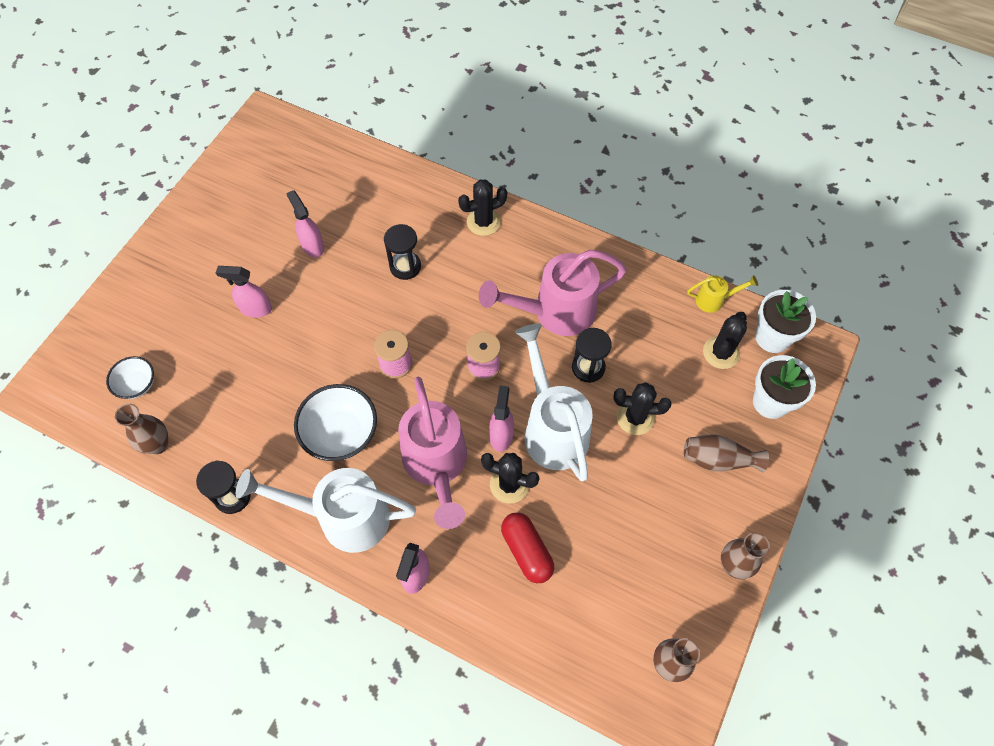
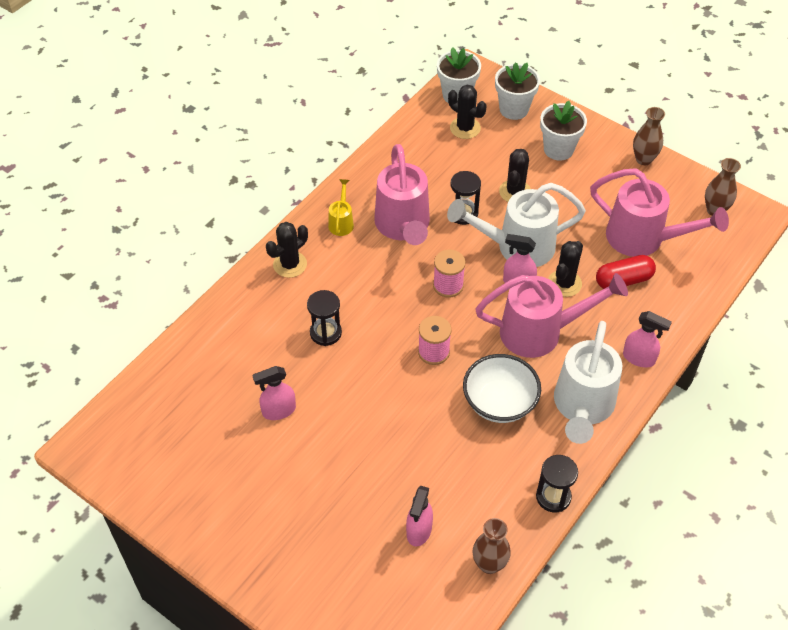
camera: 80 degrees left, 10 degrees down
(137, 385) = (415, 585): white bowl -> none
(255, 309) = (345, 468): pink spray bottle -> pink spray bottle (419, 531)
(483, 222) = (290, 264): black cactus -> black cactus turned 60 degrees clockwise
(597, 571) = (643, 239): none -> pink watering can
(714, 300) = (414, 122): yellow watering can -> yellow watering can (341, 222)
(718, 460) = (558, 149): brown vase -> white flower pot

